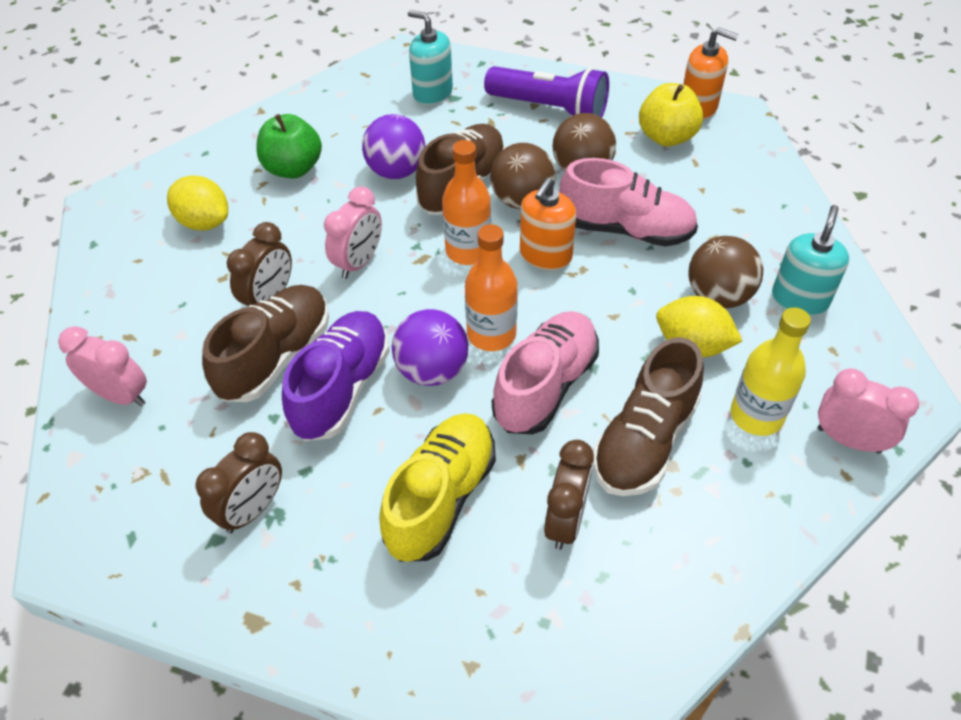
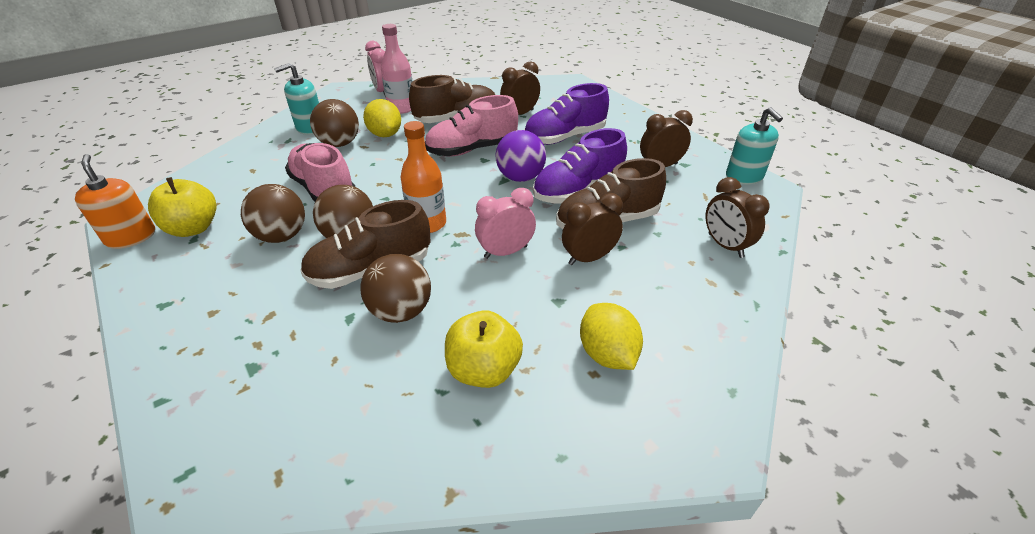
camera: 145 degrees left, 10 degrees down
(121, 395) = (725, 245): pink clock -> brown clock
(293, 168) = (484, 370): green apple -> yellow apple
(396, 171) = (401, 311): purple ball -> brown ball
(432, 93) = (260, 387): turquoise soap dispenser -> turquoise soap dispenser (744, 176)
(441, 498) = (564, 137): yellow shoe -> purple shoe
(491, 334) = (470, 178): orange bottle -> none
(545, 255) = (387, 199): orange soap dispenser -> none
(549, 109) = (210, 299): purple flashlight -> none
(756, 415) = (401, 108): yellow bottle -> pink bottle

